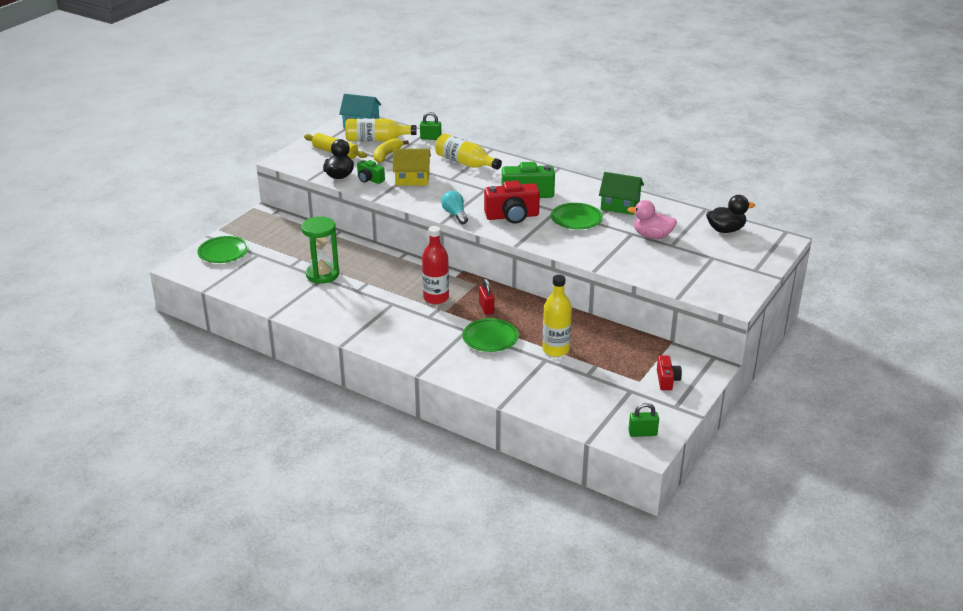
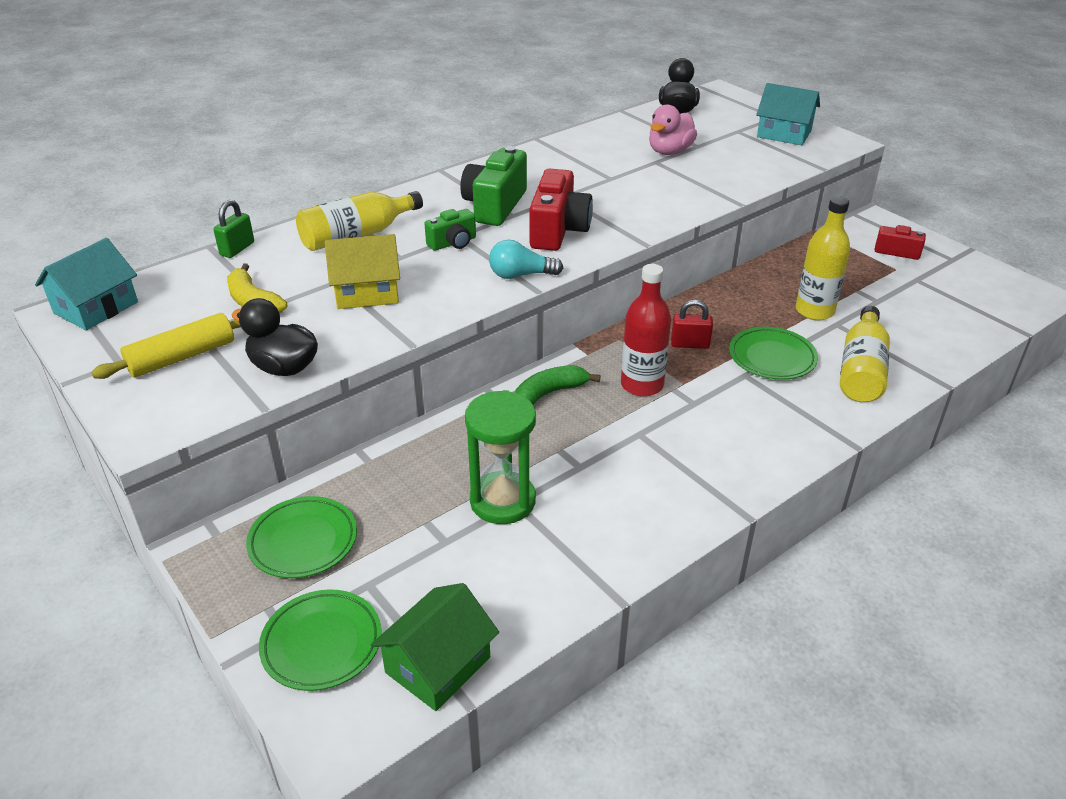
camera: 70 degrees left, 5 degrees up
(369, 179) = (330, 336): green camera -> green camera (453, 243)
(376, 140) = (183, 302): yellow bottle -> yellow bottle (861, 370)
(412, 179) = (367, 292): yellow house -> yellow house turned 60 degrees clockwise
(412, 271) = (549, 393): none -> green banana
(576, 219) = (597, 188): green plate -> green plate (303, 541)
(620, 205) = (578, 153): green house -> green house (438, 665)
(642, 433) = (1007, 292): green padlock -> none
(725, 276) = (784, 134): none -> turquoise house

